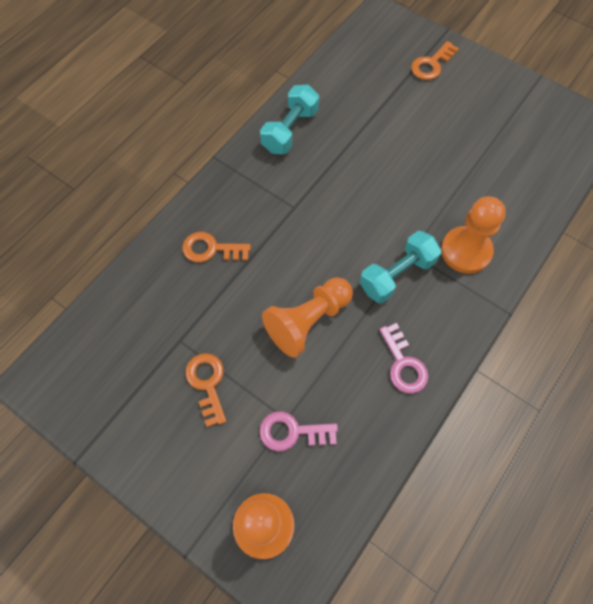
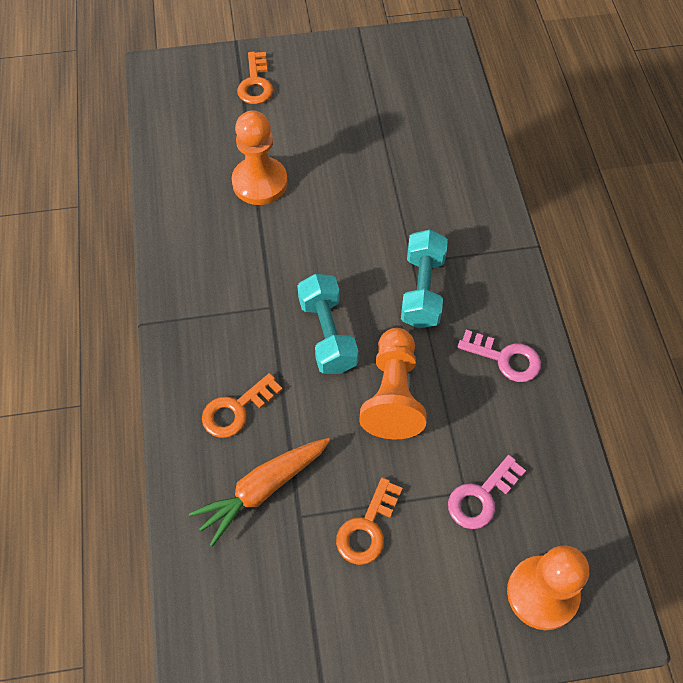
camera: 45 degrees left, 5 degrees down
(176, 306) = (262, 489): none -> orange carrot
(207, 383) = (367, 528): orange key -> orange key turned 90 degrees counterclockwise
(290, 130) = (190, 240): turquoise dumbbell -> turquoise dumbbell (327, 334)
(466, 251) = (454, 223): orange pawn -> orange pawn (260, 182)

